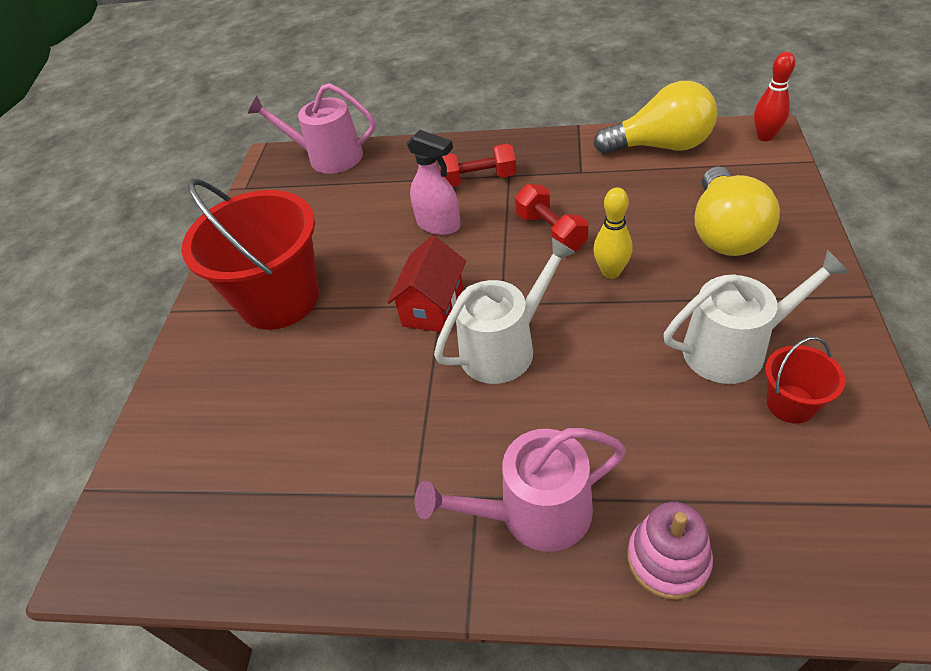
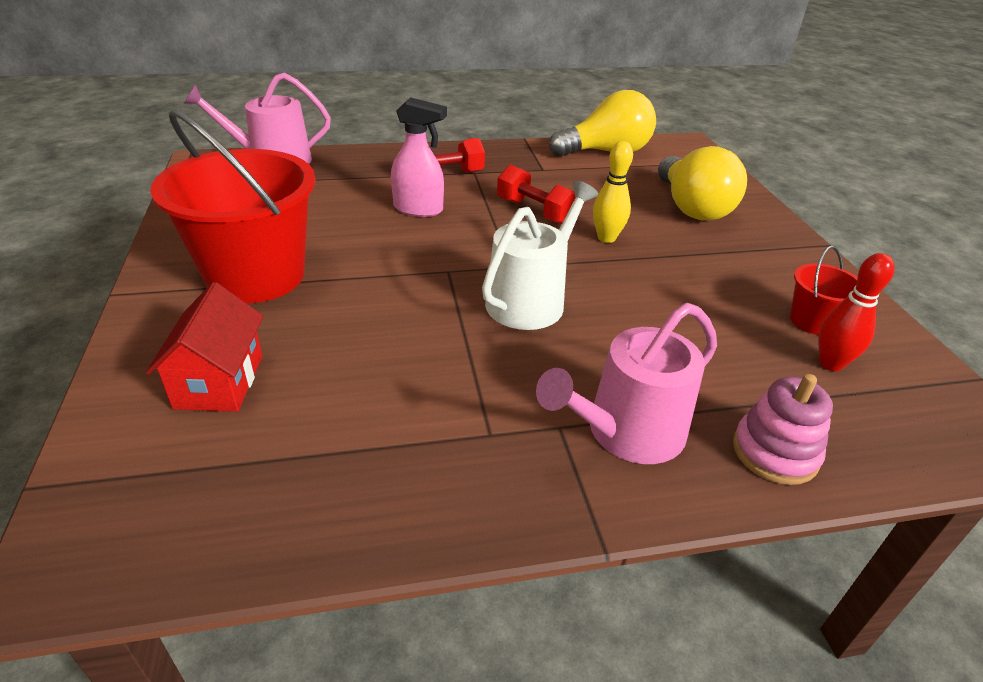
camera: 25 degrees left, 10 degrees down
(433, 307) = (440, 273): red house -> red house (219, 381)
(733, 349) = (743, 286): white watering can -> none
(765, 136) = (689, 146): red bowling pin -> red bowling pin (830, 363)

